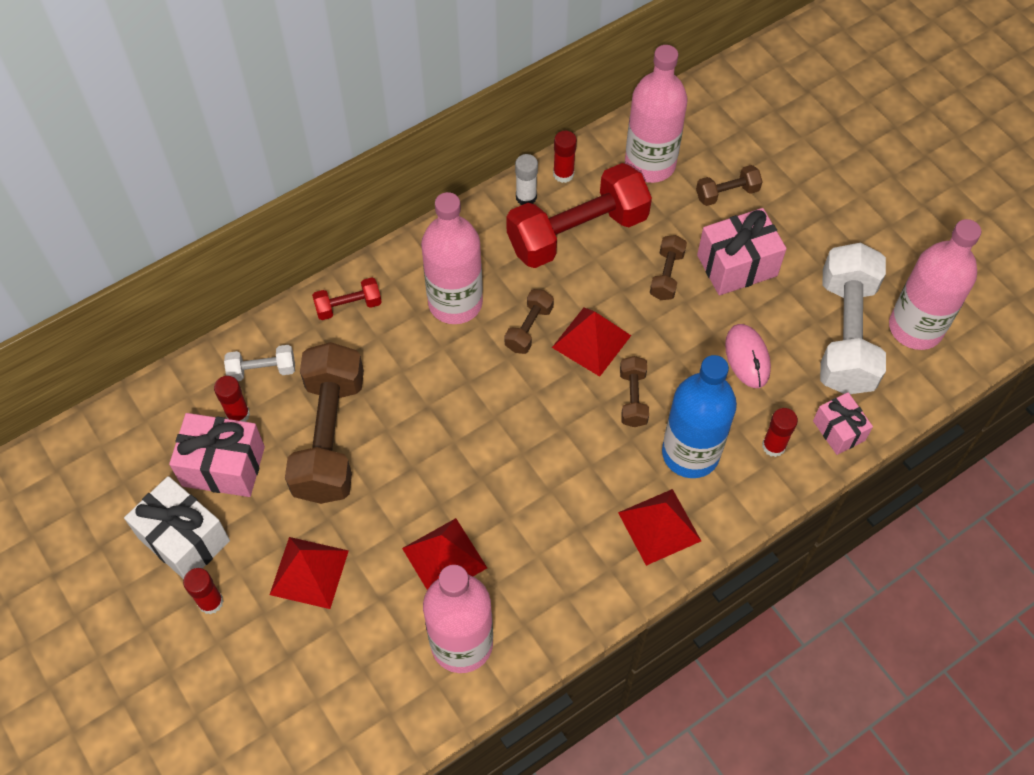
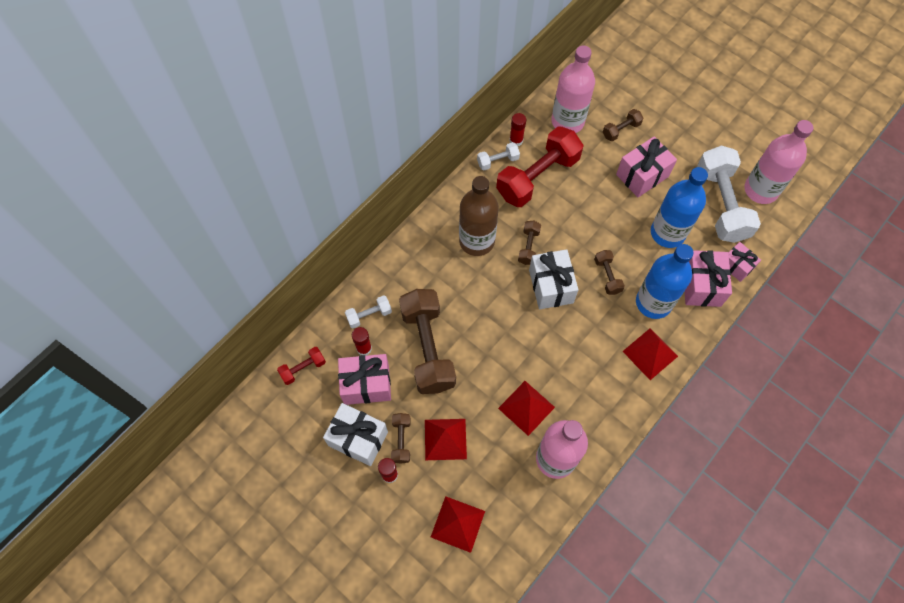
camera: 15 degrees left, 5 degrees up
(348, 306) = (409, 259): red dumbbell -> red dumbbell (303, 368)
(455, 303) = (477, 241): pink bottle -> brown bottle
(526, 197) = (497, 161): white glue stick -> white dumbbell
(542, 392) = (551, 286): none -> white gift
(591, 341) = (570, 246): red pyramid -> red pyramid (457, 524)
(666, 275) = (601, 192): brown dumbbell -> brown dumbbell (401, 440)
(747, 357) = (667, 233): pink mouse -> blue bottle
(773, 446) = (701, 285): red glue stick -> pink gift

